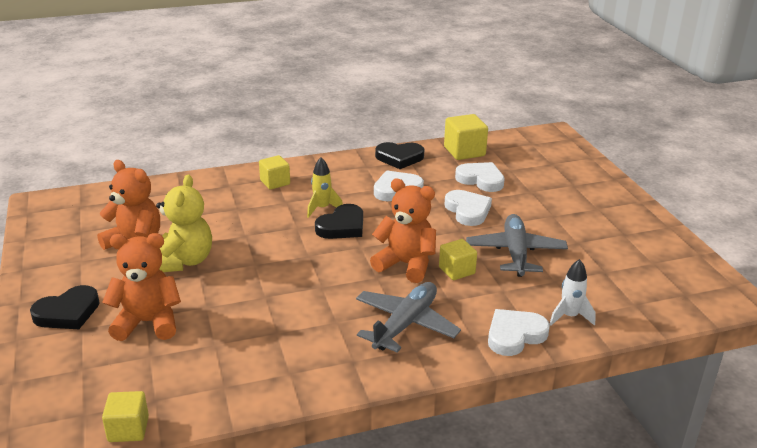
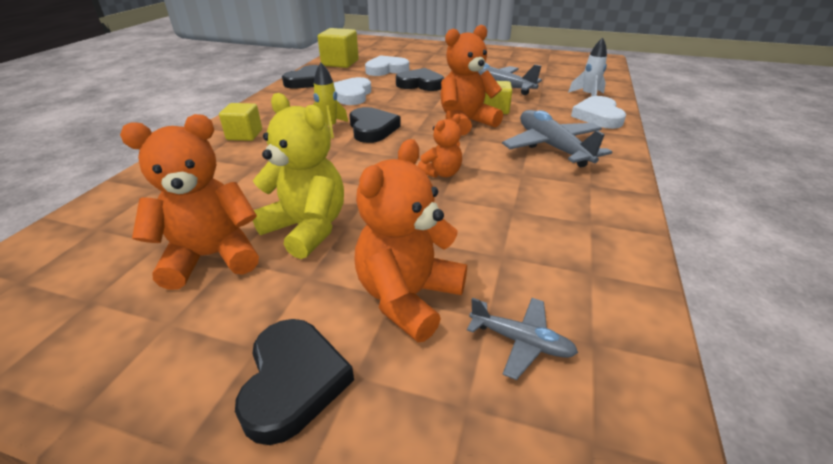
camera: 55 degrees left, 5 degrees up
(128, 429) = (652, 392): yellow cube -> none
(138, 373) = (521, 341): none -> grey plane
(300, 284) = (441, 173): none -> orange teddy bear
(468, 211) = (420, 84): white heart -> black heart

